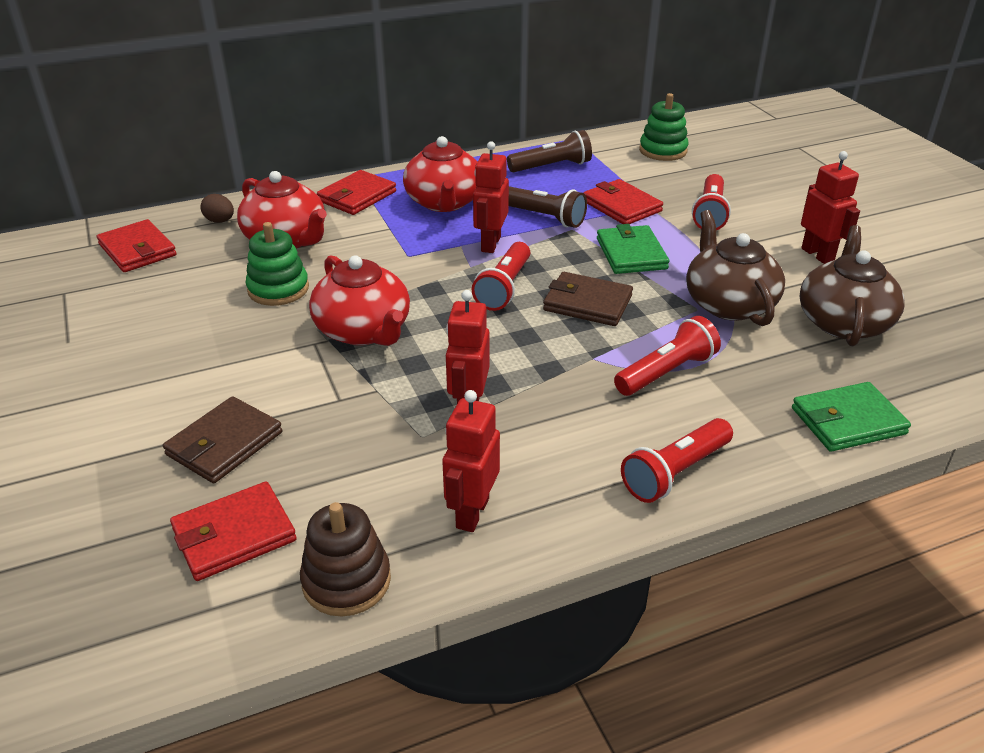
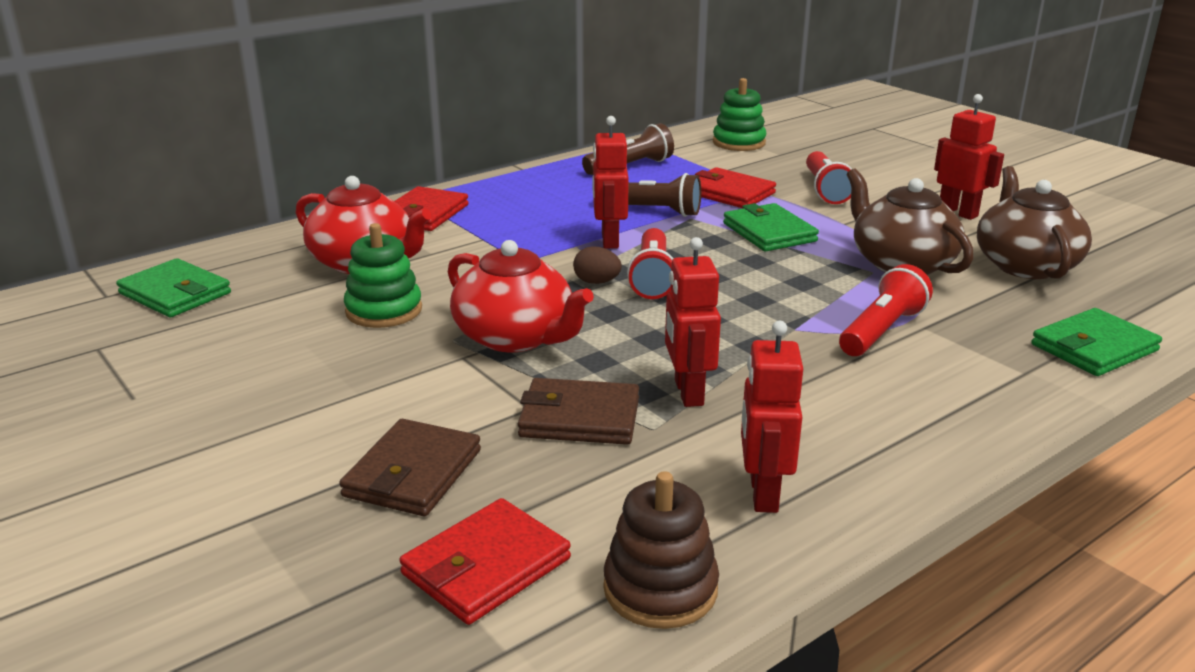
camera: 15 degrees left, 10 degrees down
(137, 250) = (175, 293): red wallet -> green wallet
(220, 221) = (267, 254): brown egg -> brown egg (596, 282)
(444, 202) = (531, 209): red teapot -> none
(587, 303) = (754, 281): brown wallet -> brown wallet (579, 418)
(675, 472) = (957, 419): red flashlight -> none

